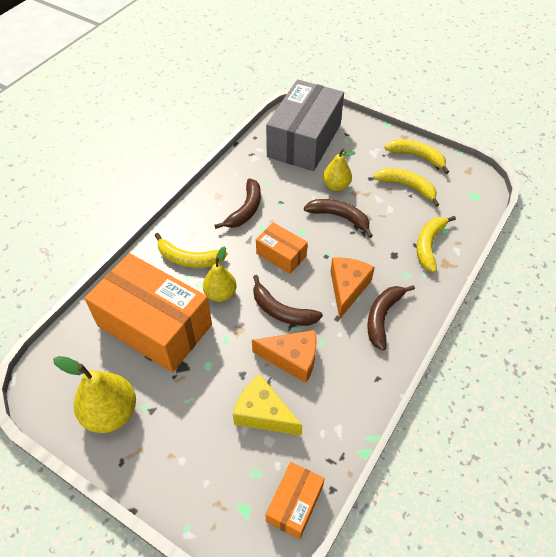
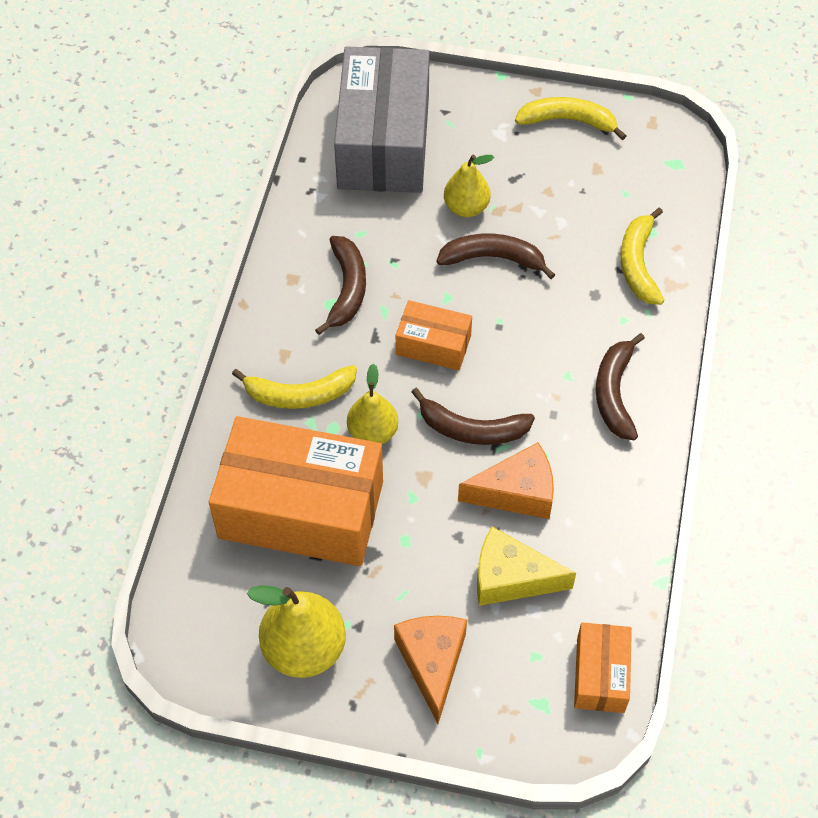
camera: 20 degrees left, 5 degrees up
(347, 288) = (549, 366): orange cheese -> orange cheese (432, 663)
(407, 187) = (572, 177): yellow banana -> none

